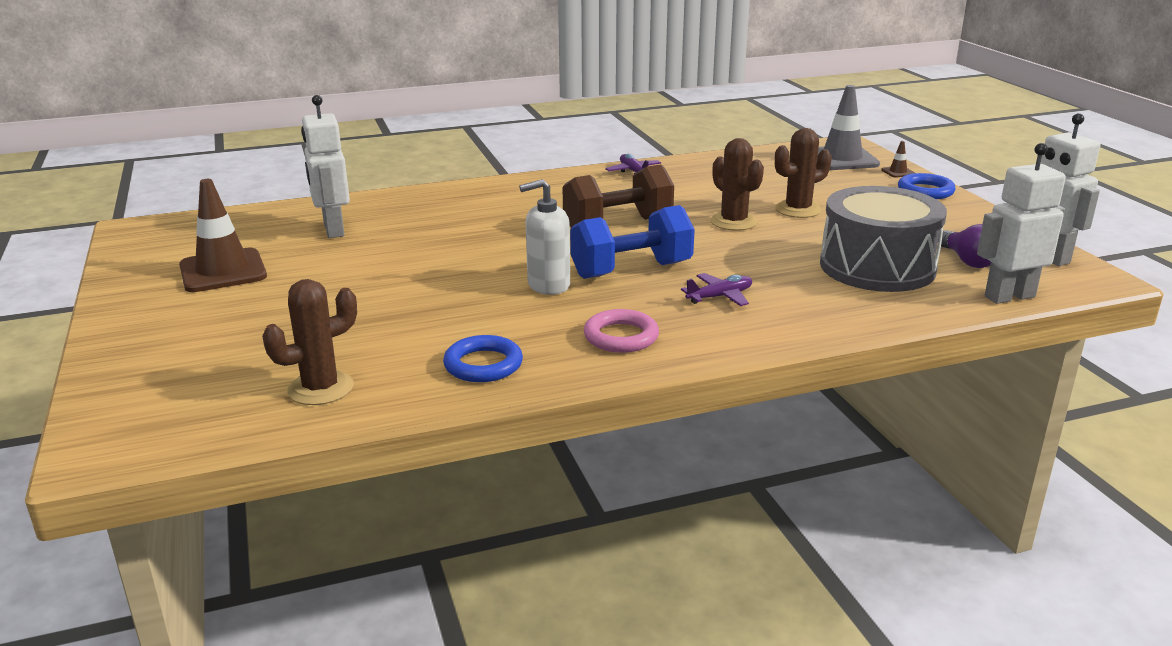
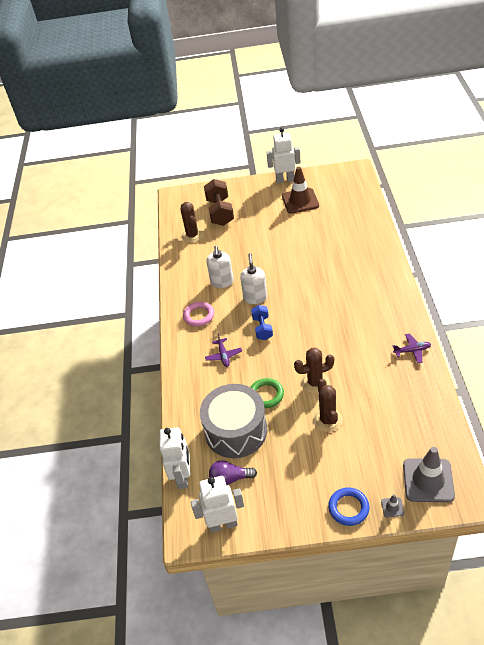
camera: 110 degrees right, 20 degrees up
(333, 230) = (339, 228): white robot -> white robot (285, 180)
(483, 365) = (192, 275): blue ring -> none
(505, 325) = (222, 282): none -> white soap dispenser
(617, 224) = (324, 331): brown dumbbell -> brown dumbbell (220, 212)
(631, 270) = (262, 328): blue dumbbell -> blue dumbbell, size x0.61
(785, 252) = (266, 395): none -> green ring
(898, 172) = (392, 507): brown traffic cone -> grey traffic cone

